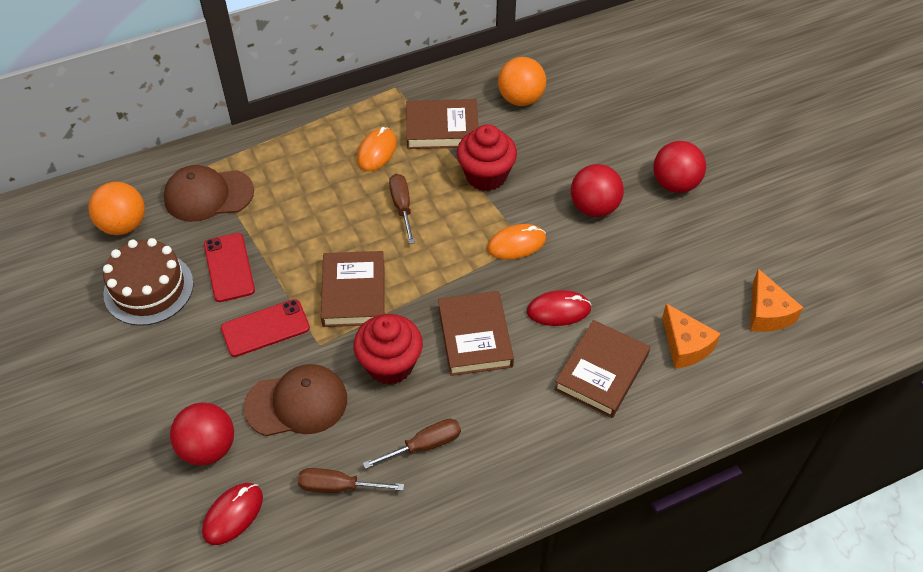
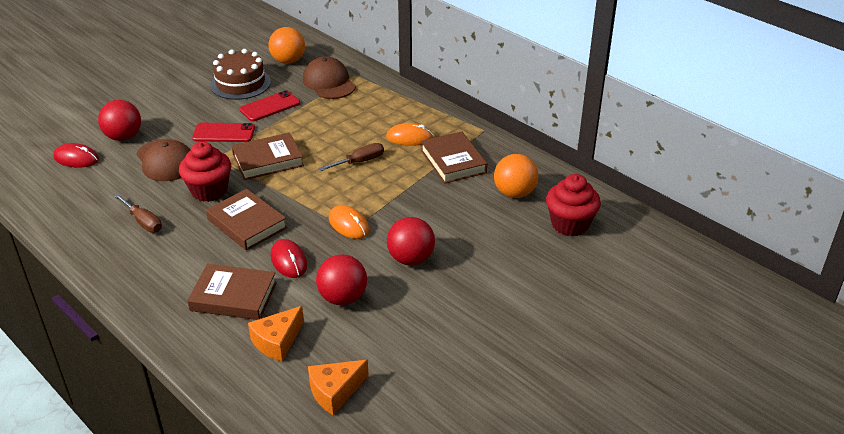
camera: 70 degrees right, 15 degrees down
(265, 328) = (224, 133): red phone -> red phone turned 45 degrees counterclockwise
(339, 487) = (103, 193): brown screwdriver -> none
(474, 337) = (247, 223): brown book -> brown book turned 75 degrees clockwise
(486, 176) = (414, 194): red cupcake -> red cupcake (570, 224)
(675, 184) = (467, 303): red ball -> red ball (343, 298)

